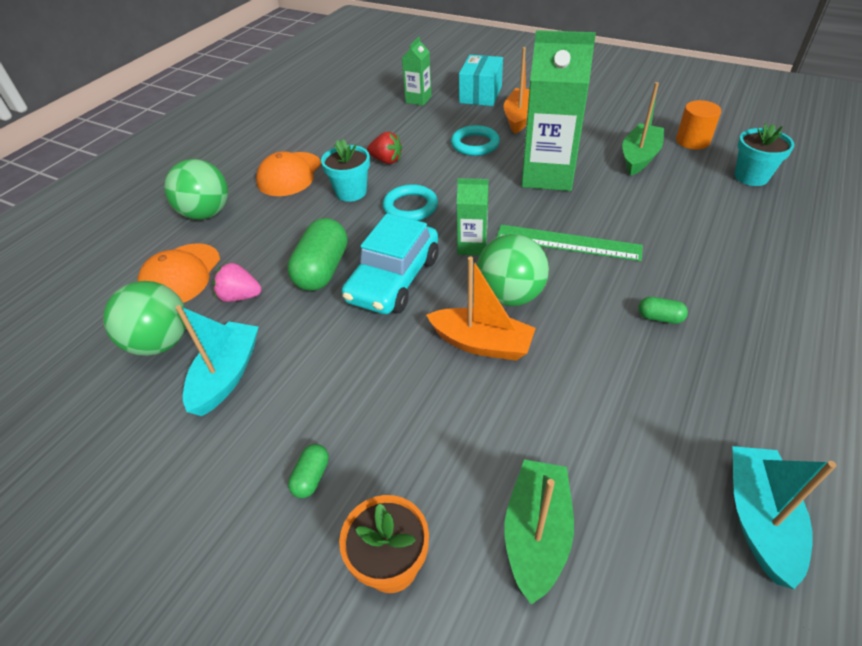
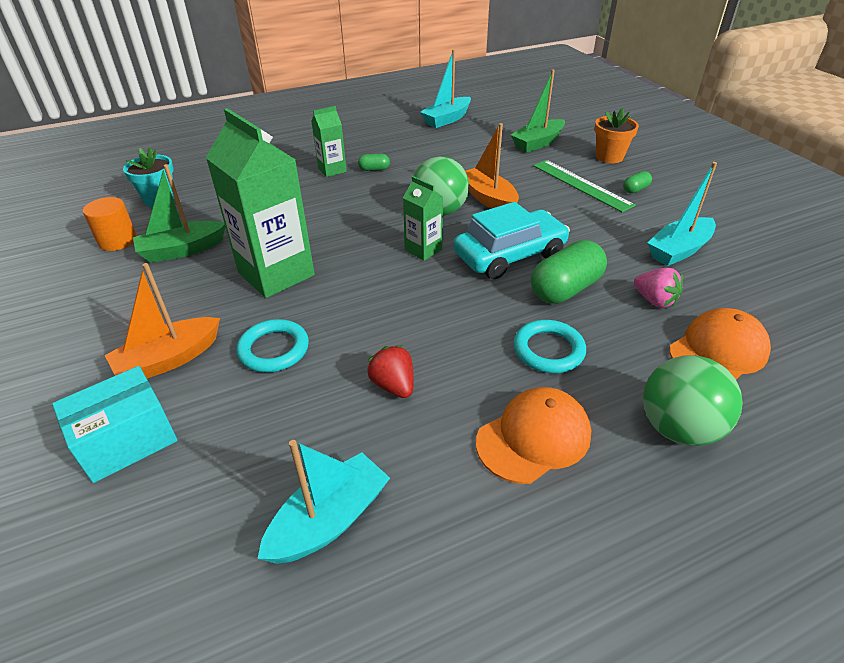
camera: 145 degrees left, 5 degrees down
(161, 342) = (737, 294): green ball -> none
(351, 192) = (476, 360): turquoise flower pot -> none
(360, 115) = (329, 520): none -> turquoise boat
(410, 207) = (433, 308): turquoise ring -> turquoise ring (548, 350)
(418, 99) = (208, 496): green carton -> green carton (332, 170)
(568, 243) = (355, 221): green ruler -> green ruler (581, 185)
(659, 318) = (374, 169): green capsule -> green capsule turned 60 degrees counterclockwise

